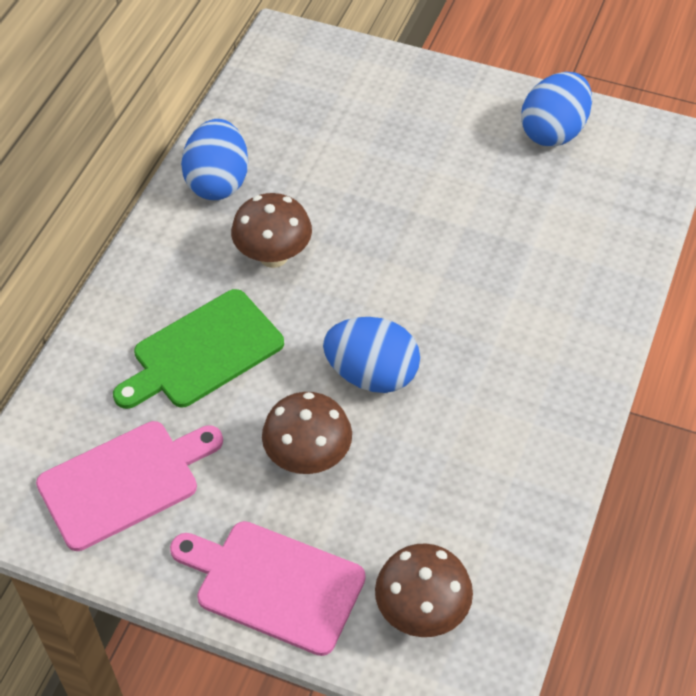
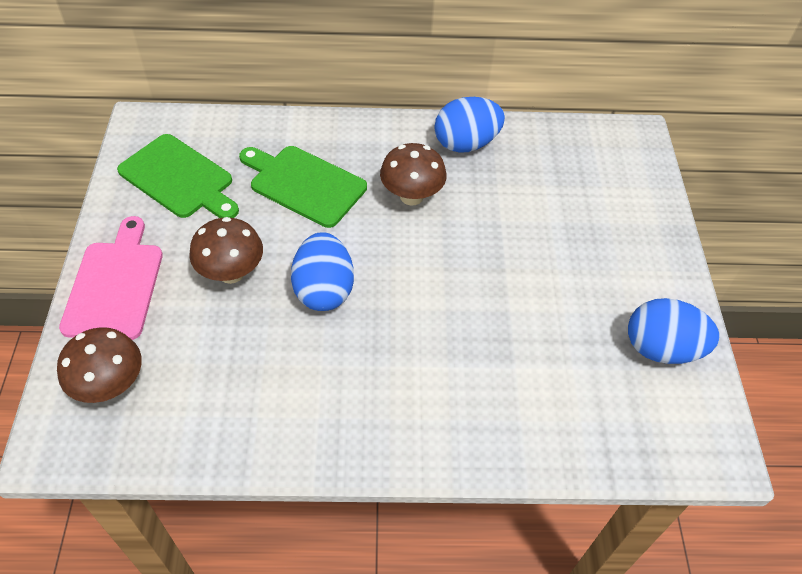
camera: 65 degrees right, 0 degrees up
(124, 482) = (179, 178): pink cutting board -> green cutting board

